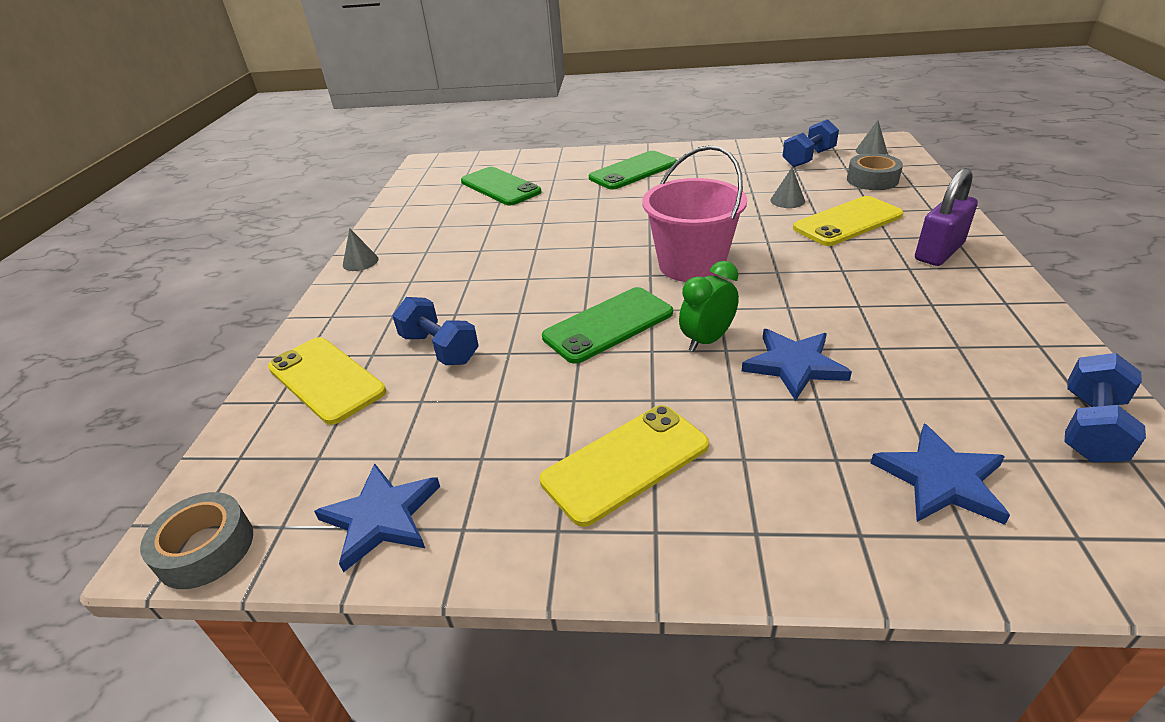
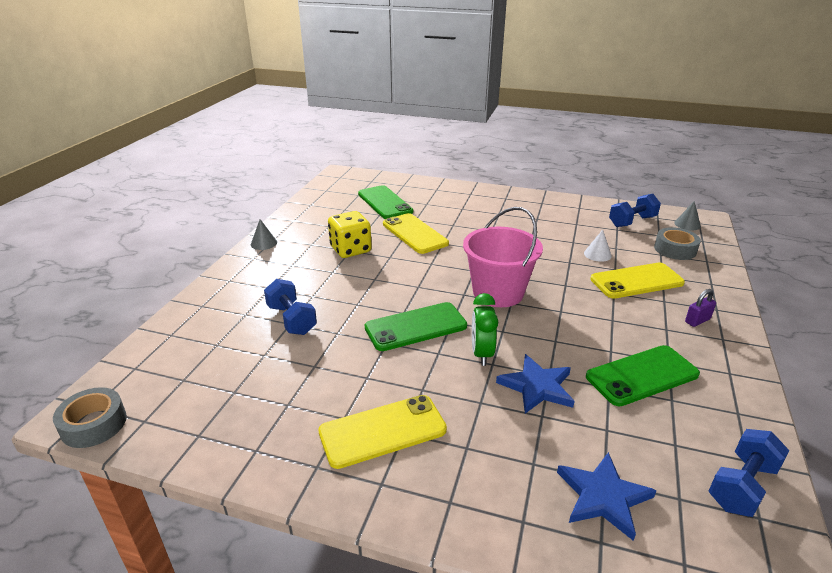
camera: 10 degrees right, 5 degrees down
(326, 379) = (208, 326): yellow phone -> yellow phone (415, 234)
(381, 517) = (207, 430): blue star -> none
(481, 249) = (350, 249): none -> yellow dice
(633, 171) = (489, 207): green phone -> green phone (642, 375)
(707, 340) = (482, 354): green clock -> green clock turned 60 degrees counterclockwise
(787, 200) = (597, 254): grey cone -> white cone
(939, 252) = (697, 320): purple padlock -> purple padlock, size x0.54

